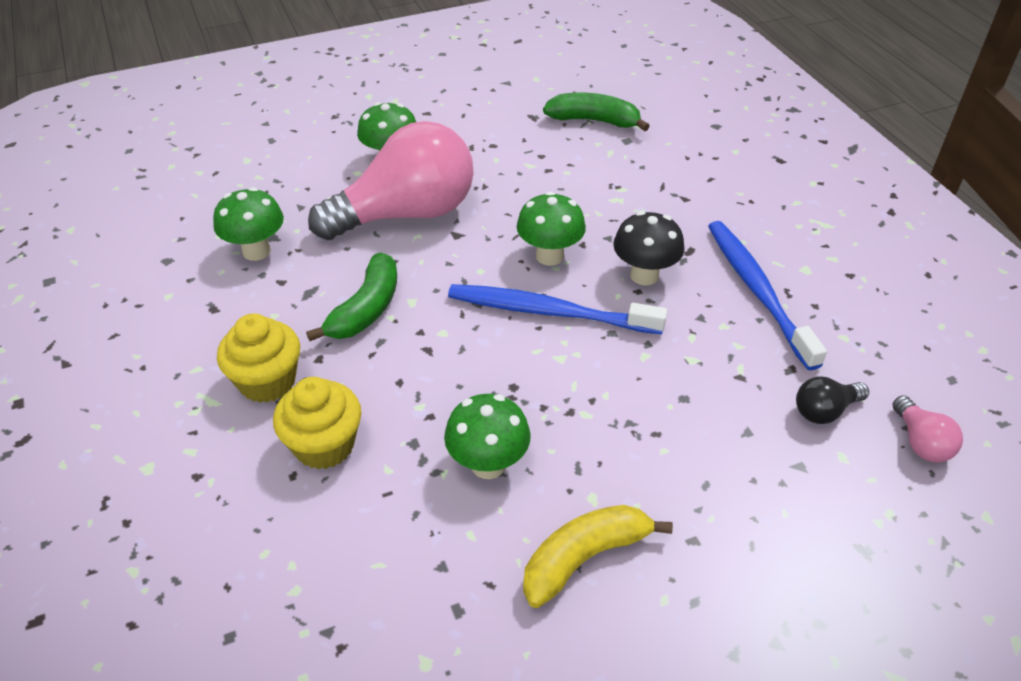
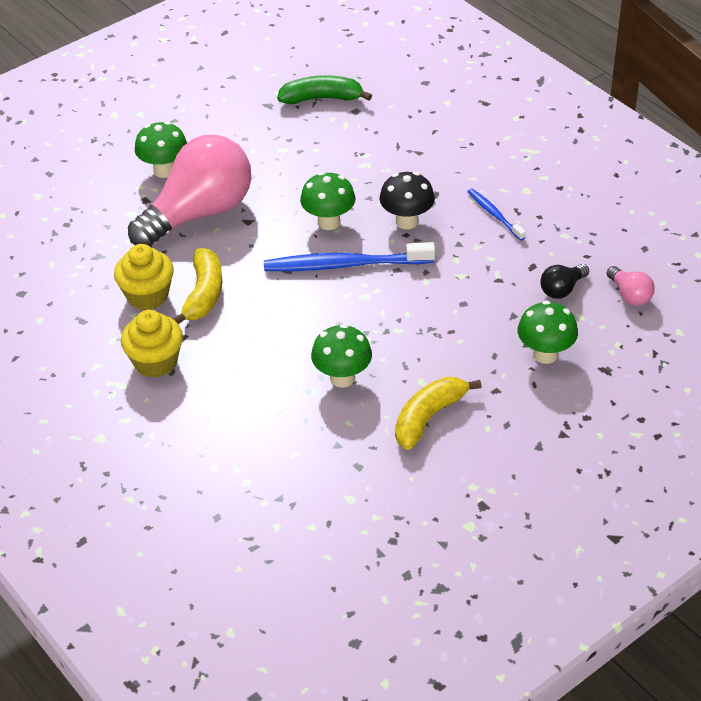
camera: 15 degrees left, 0 degrees up
(256, 251) = (91, 269): green mushroom -> green mushroom (545, 354)
(324, 445) = (221, 393): yellow cupcake -> yellow cupcake (147, 295)
(366, 309) = (203, 294): green banana -> yellow banana
(757, 290) = (494, 214): blue toothbrush -> blue toothbrush, size x0.53

